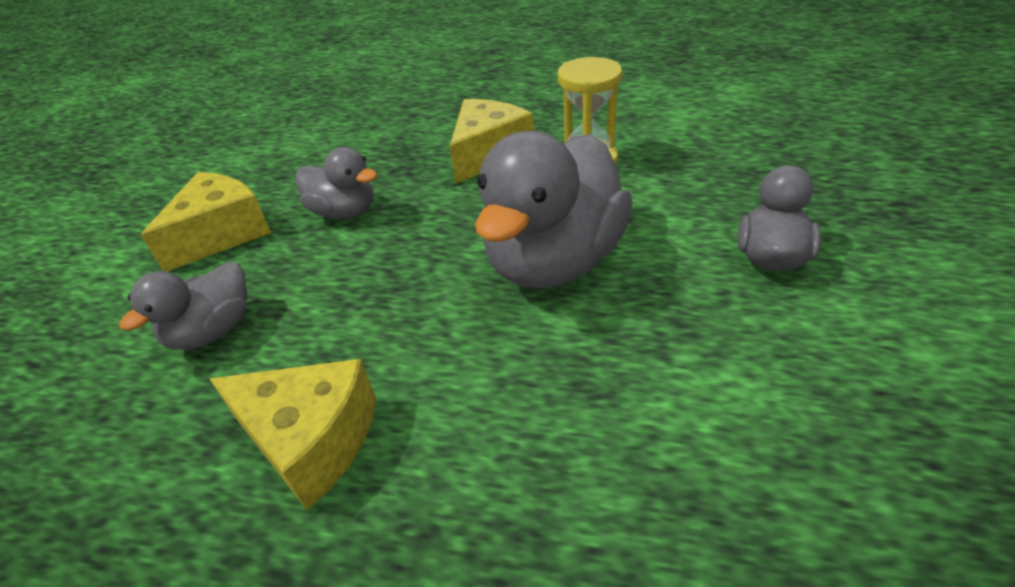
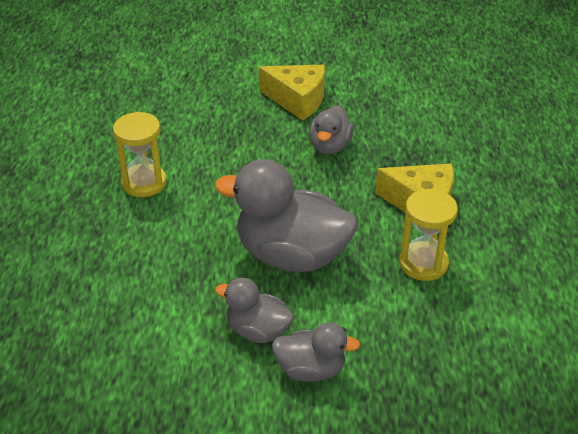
camera: 75 degrees right, 0 degrees up
(213, 331) = (213, 126): grey duck -> grey duck (258, 331)
(311, 440) = (144, 183): yellow cheese -> yellow hourglass

